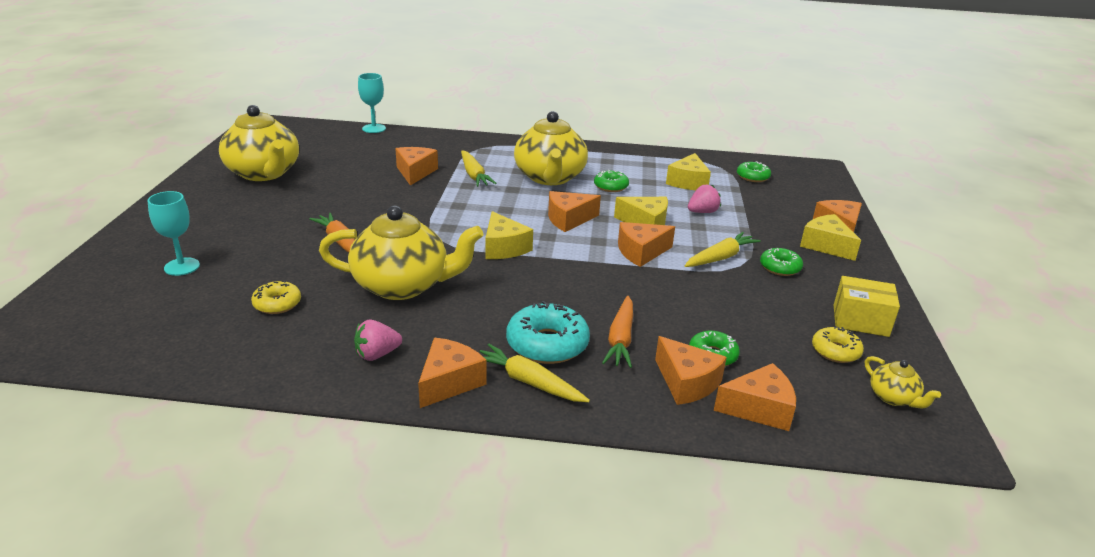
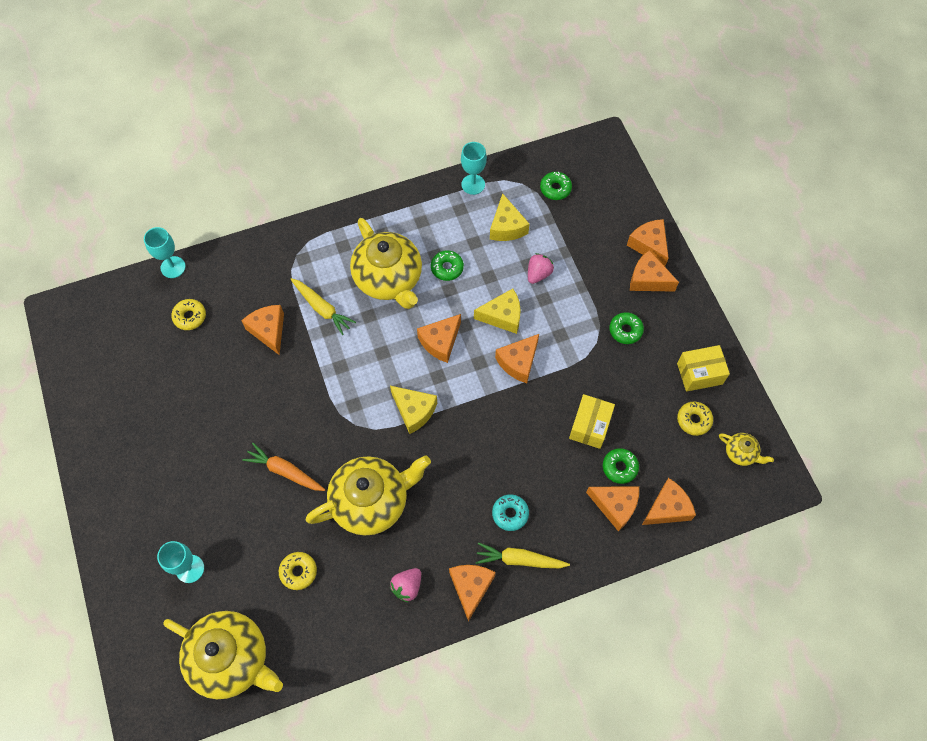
camera: 25 degrees left, 35 degrees up
(264, 173) = (137, 402): yellow teapot -> yellow teapot (231, 658)
(359, 150) = (190, 317): none -> yellow donut
(547, 344) = (510, 514): turquoise donut -> turquoise donut, size x0.60
(620, 339) = (554, 482): orange carrot -> none
(671, 157) = (473, 184): none -> turquoise goblet
(694, 315) = (590, 426): none -> yellow box
(720, 257) = (578, 339): yellow carrot -> none
(826, 246) = (648, 279): yellow cheese -> orange cheese

